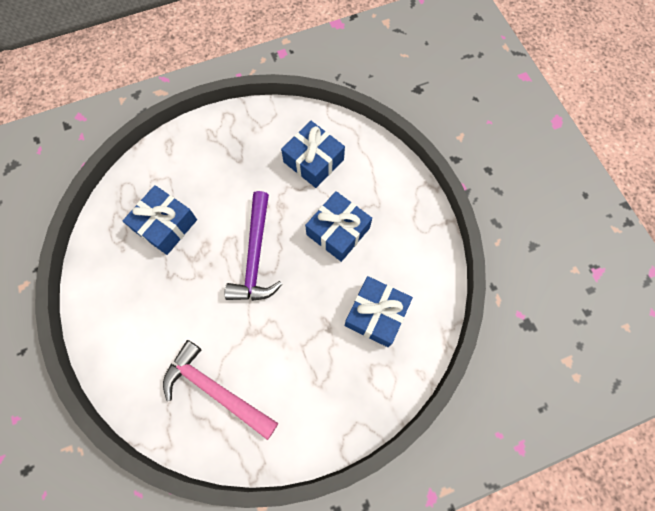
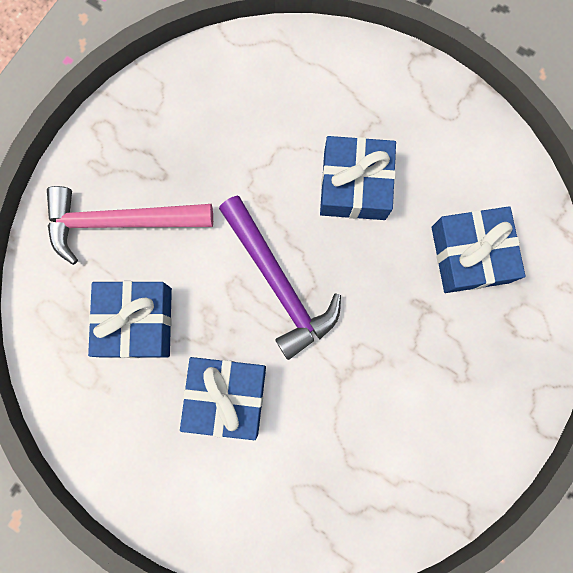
camera: 35 degrees left, 10 degrees up
(216, 390) = (354, 468): pink hammer -> pink hammer (120, 222)
(313, 161) = (258, 115): blue gift -> blue gift (226, 396)

